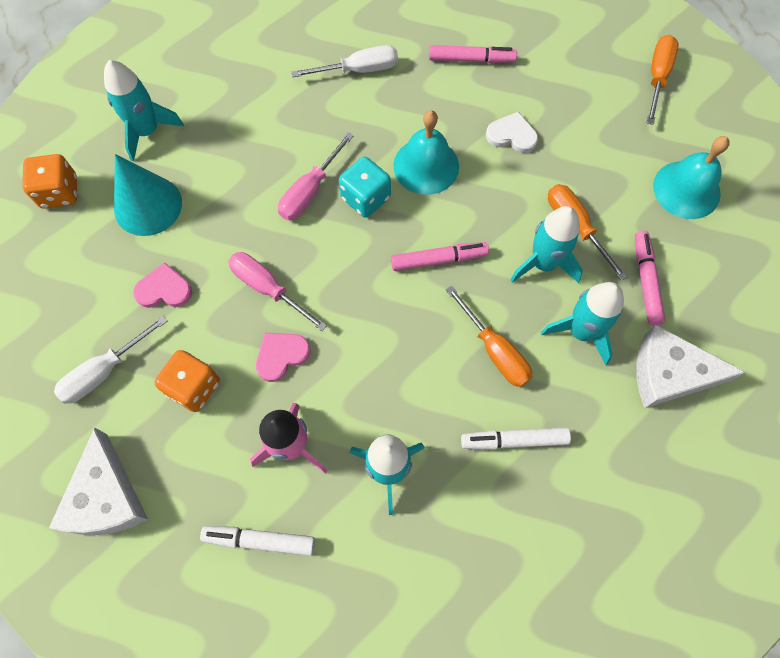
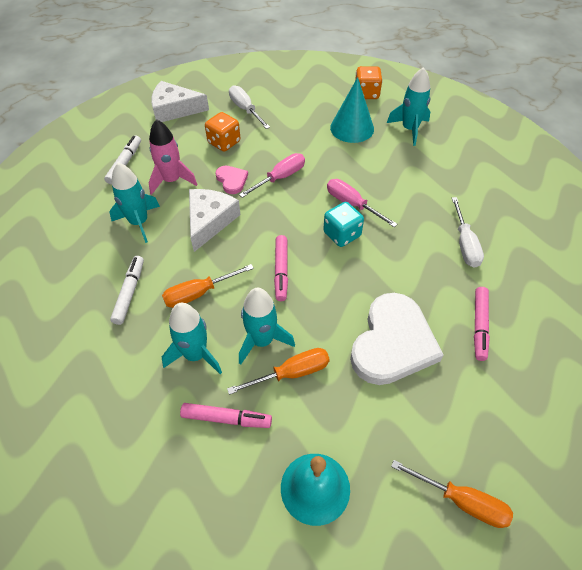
camera: 100 degrees right, 15 degrees down
(164, 289) = (291, 133): pink heart -> none
(426, 166) = (366, 275): turquoise bell -> none
(512, 135) = (393, 343): white heart -> white heart, size x2.16
(669, 373) = (138, 414): white cheese -> white cheese (210, 221)

